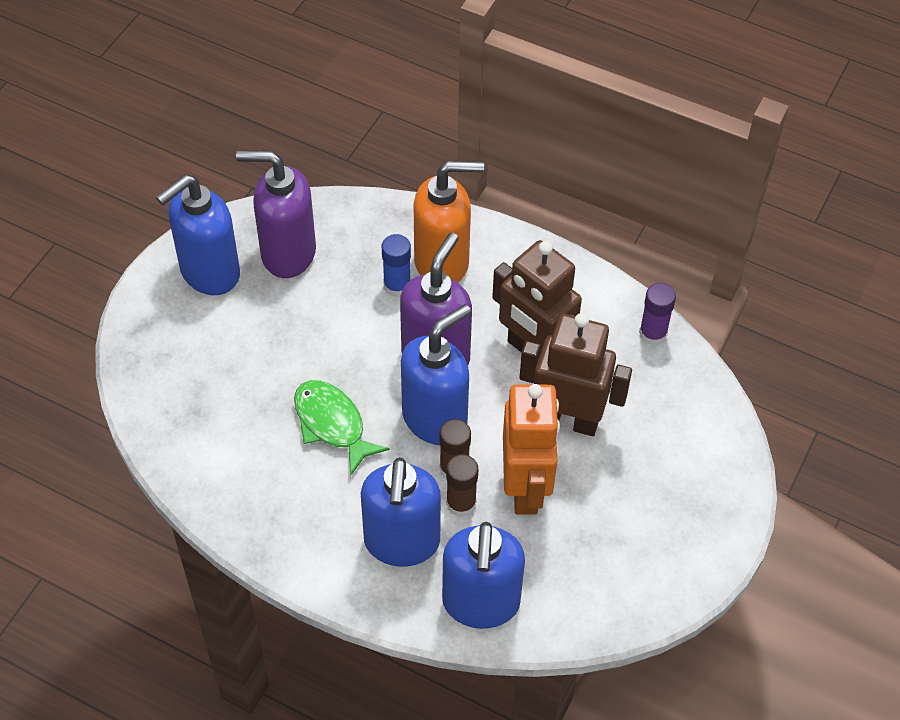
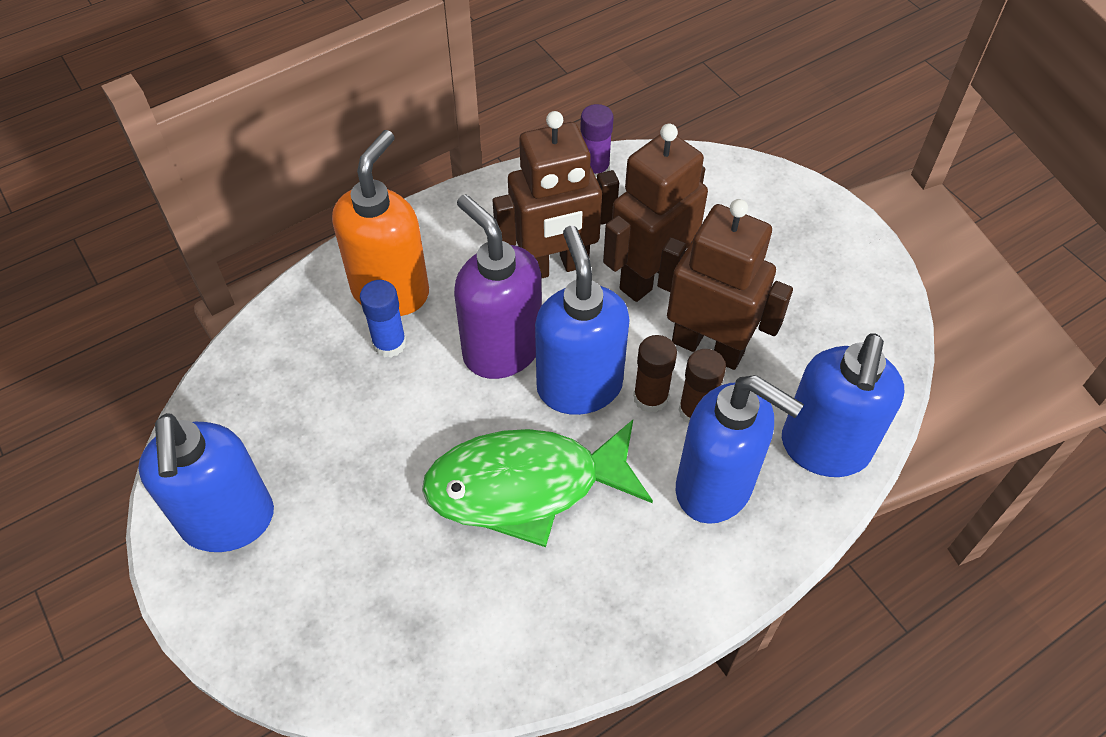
camera: 60 degrees left, 0 degrees up
(287, 253) = (266, 427): purple soap dispenser -> none
(332, 424) = (526, 486): green fish -> green fish, size x1.53
(481, 603) = (824, 449): blue soap dispenser -> blue soap dispenser turned 75 degrees clockwise
(526, 487) = (708, 347): orange robot -> brown robot

